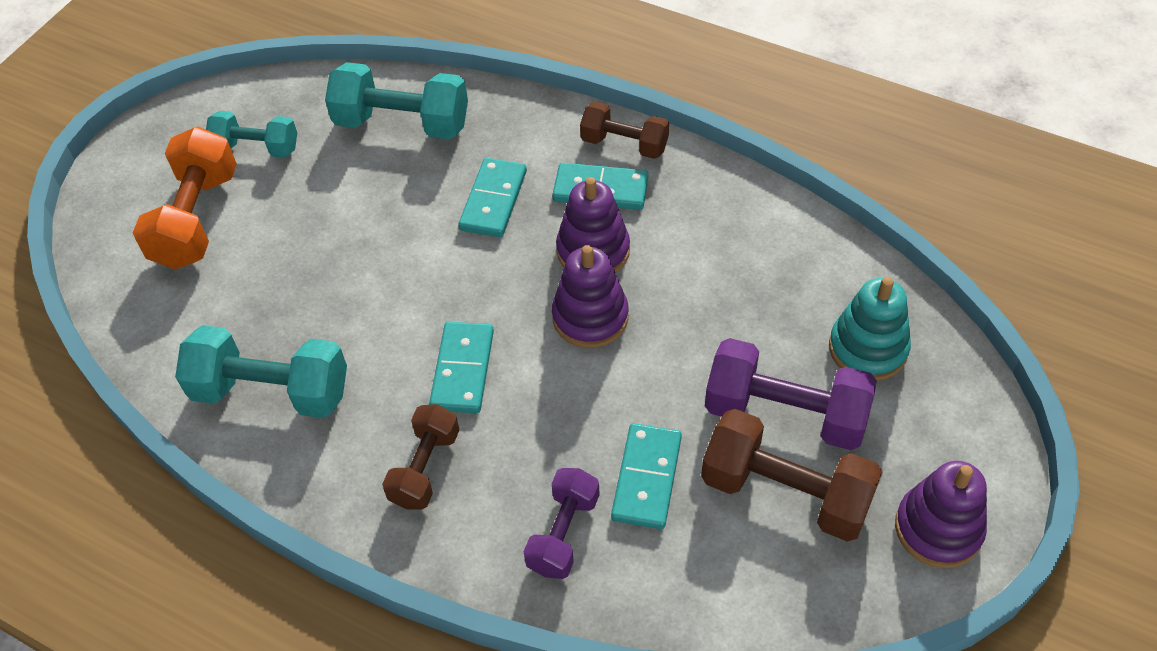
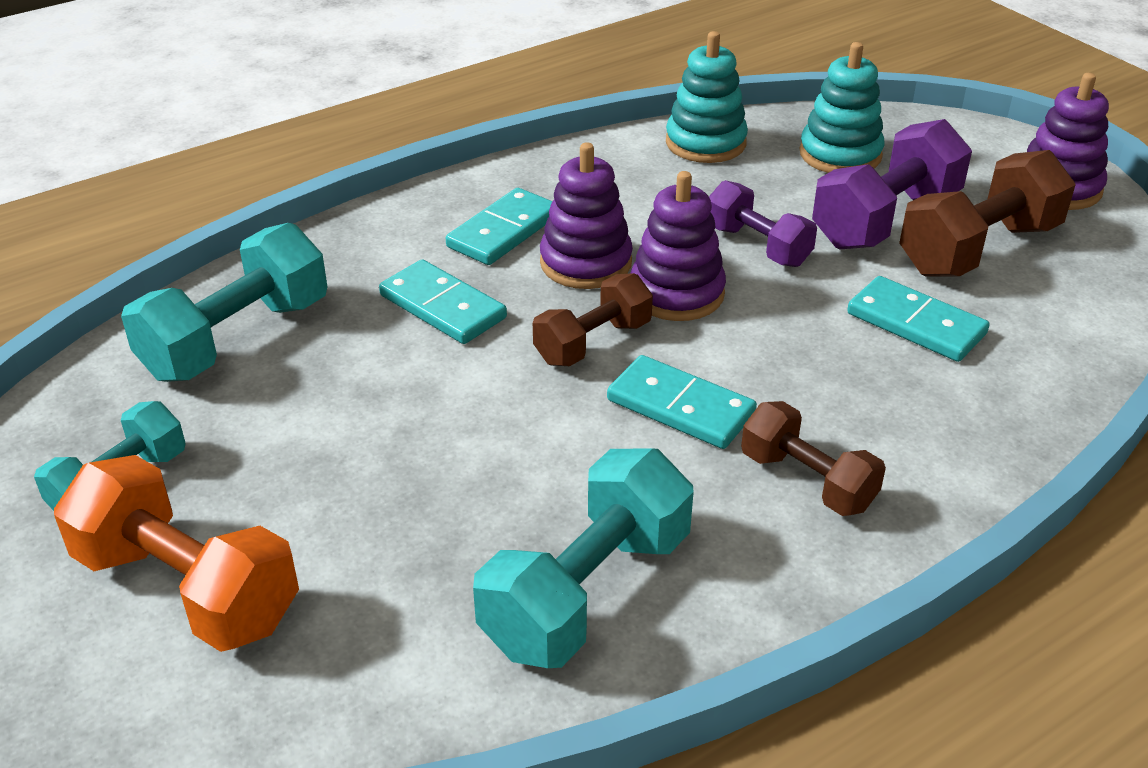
camera: 65 degrees left, 15 degrees down
(563, 533) = (958, 401): purple dumbbell -> purple dumbbell (757, 246)
(624, 144) = (455, 197): brown dumbbell -> brown dumbbell (593, 342)
(814, 253) = (705, 143): none -> turquoise stacking toy

